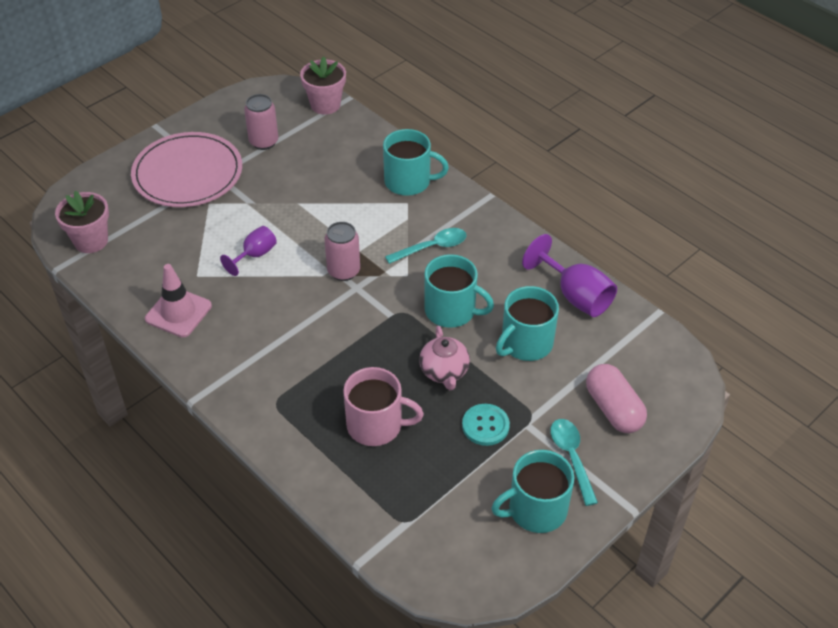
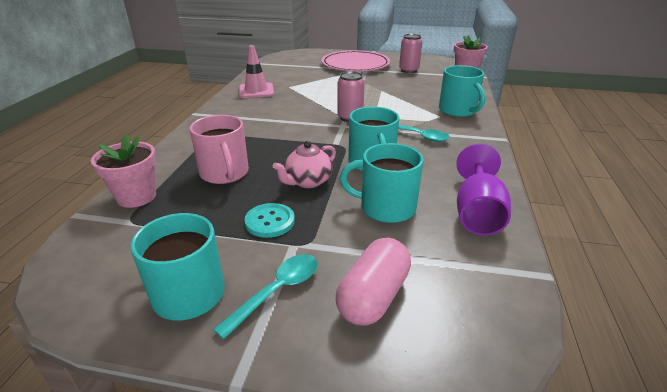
camera: 55 degrees right, 15 degrees down
(91, 241) = (279, 62): pink flower pot -> pink flower pot (136, 197)
(255, 255) = (324, 93): purple goblet -> none

